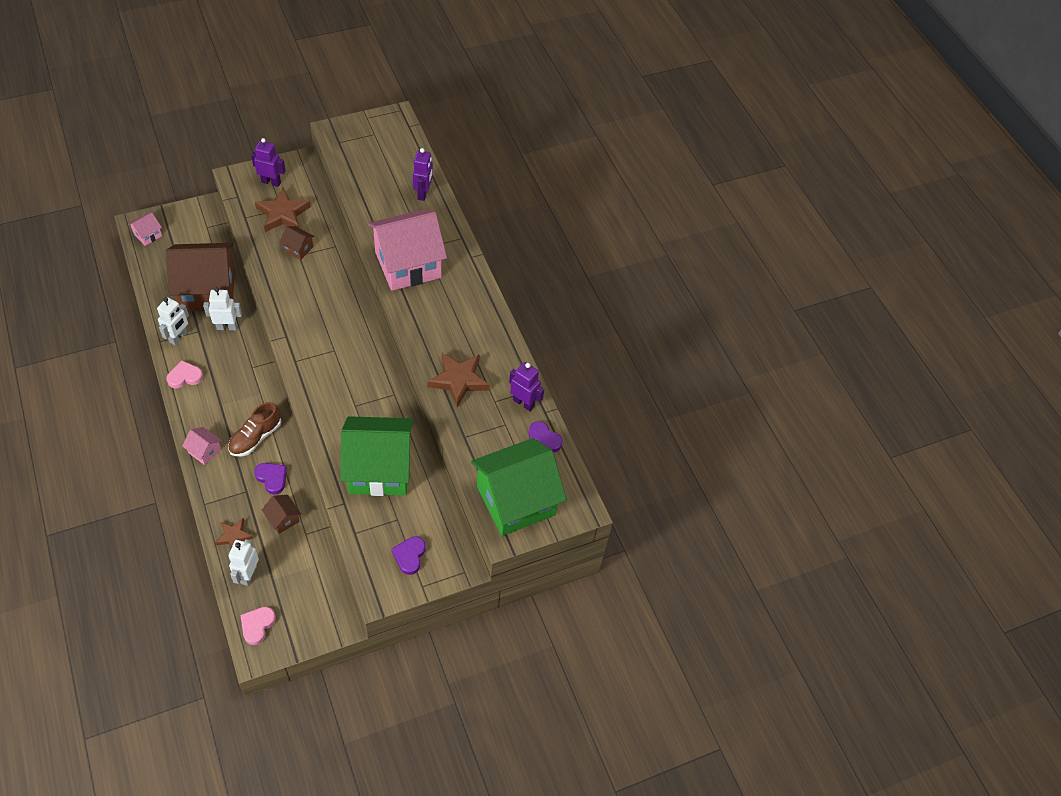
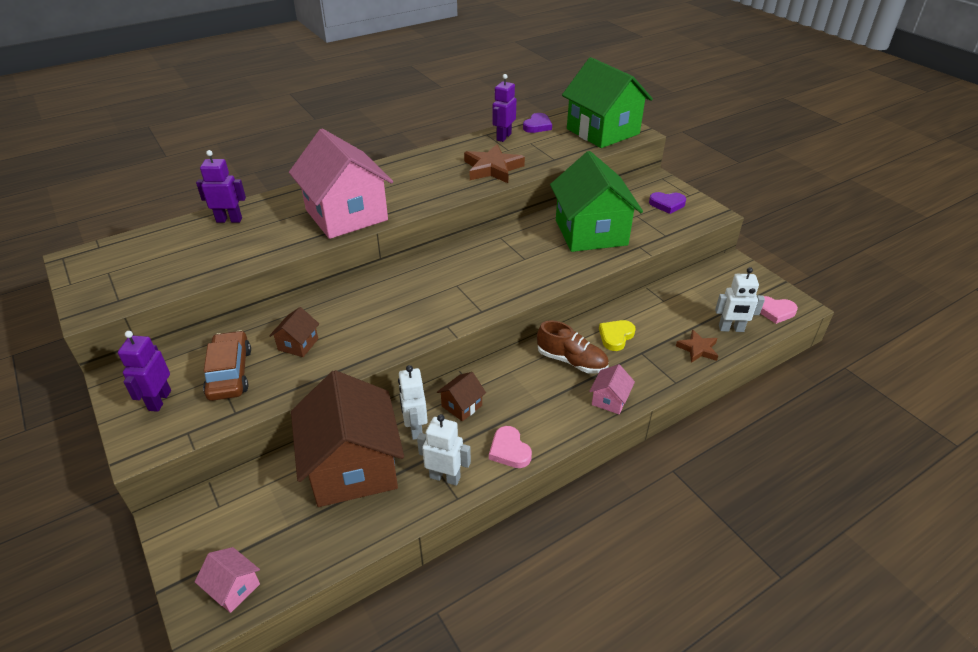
camera: 95 degrees left, 15 degrees down
(272, 478) = (616, 336): purple heart -> yellow heart
(283, 214) = (230, 373): brown star -> brown car
(283, 519) = (657, 318): brown house -> brown house (461, 406)

